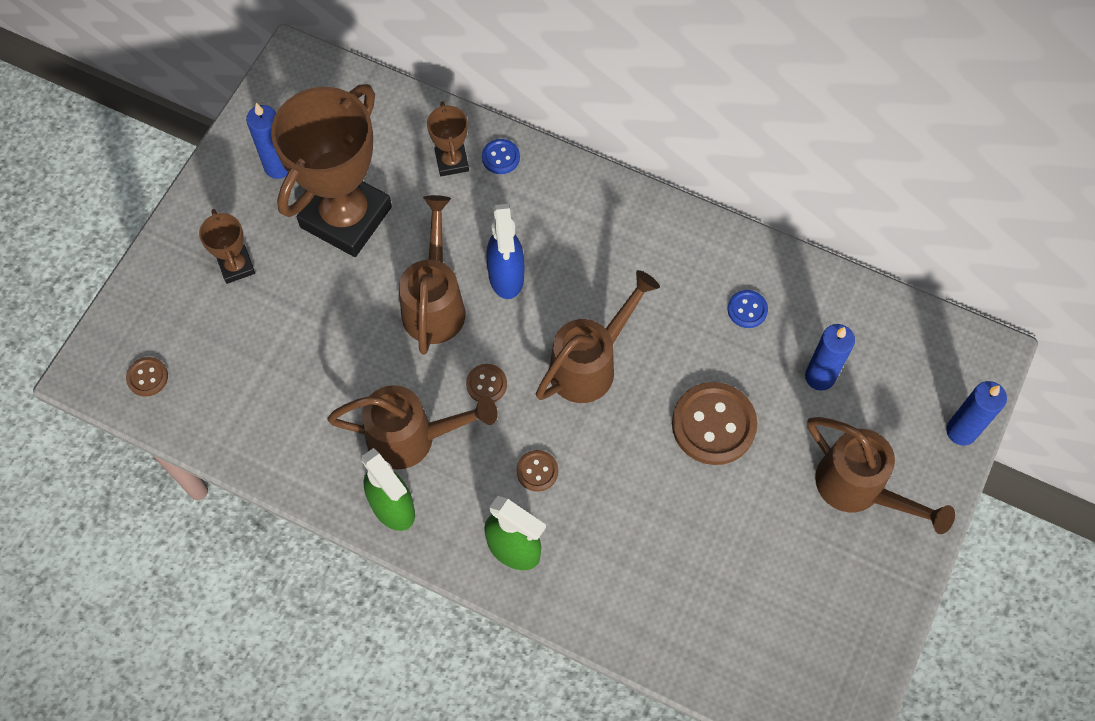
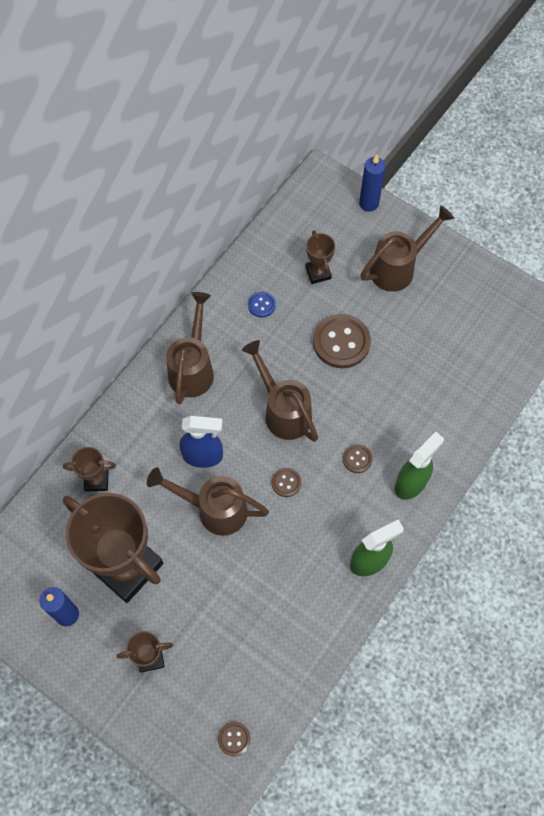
camera: 80 degrees left, 0 degrees up
(413, 438) = (319, 539): brown watering can -> brown watering can (193, 368)
(500, 157) = (102, 444): blue button -> none
(819, 377) = (318, 273): blue candle -> brown trophy

